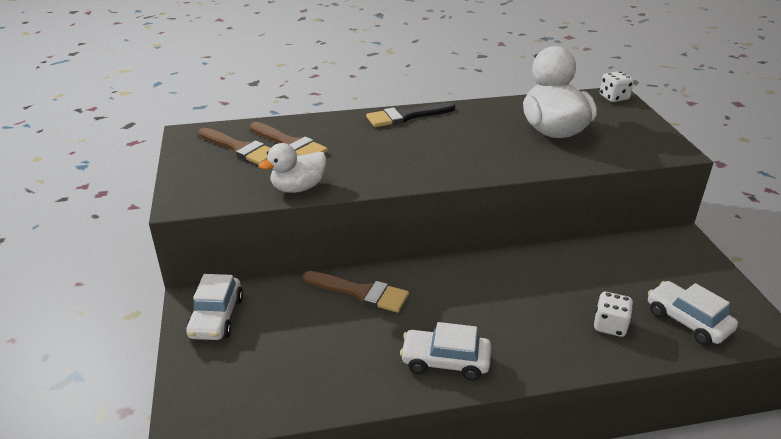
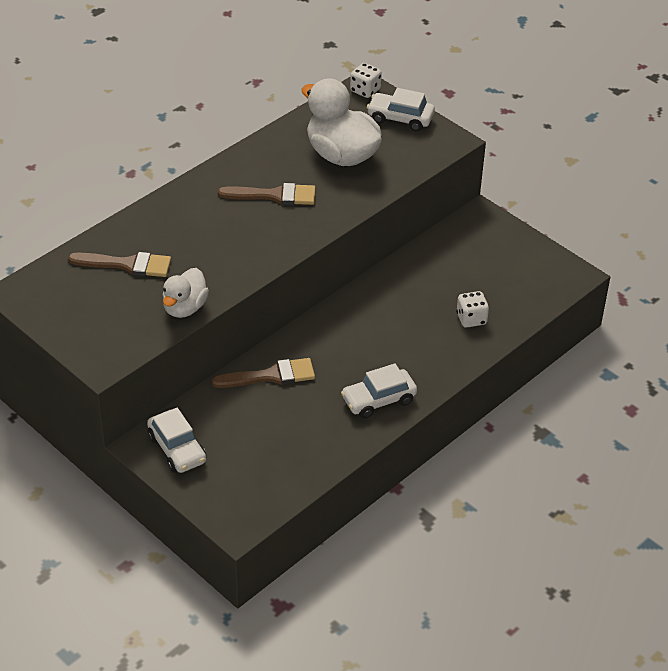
camera: 35 degrees left, 10 degrees up
(240, 149) = (87, 289): brown brush -> brown brush (274, 195)
(406, 116) = (200, 189): black brush -> none
(687, 321) = (520, 291): white car -> white car (400, 118)

